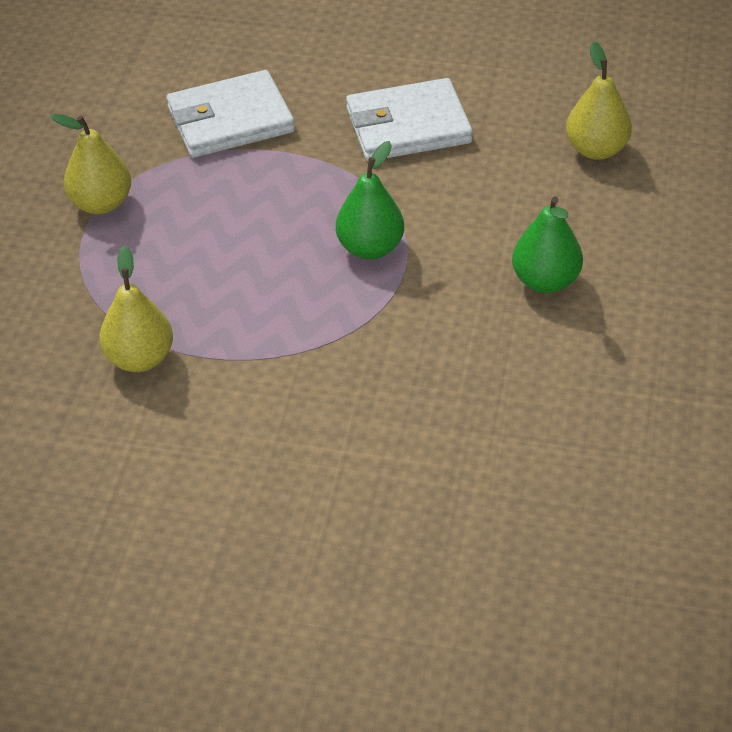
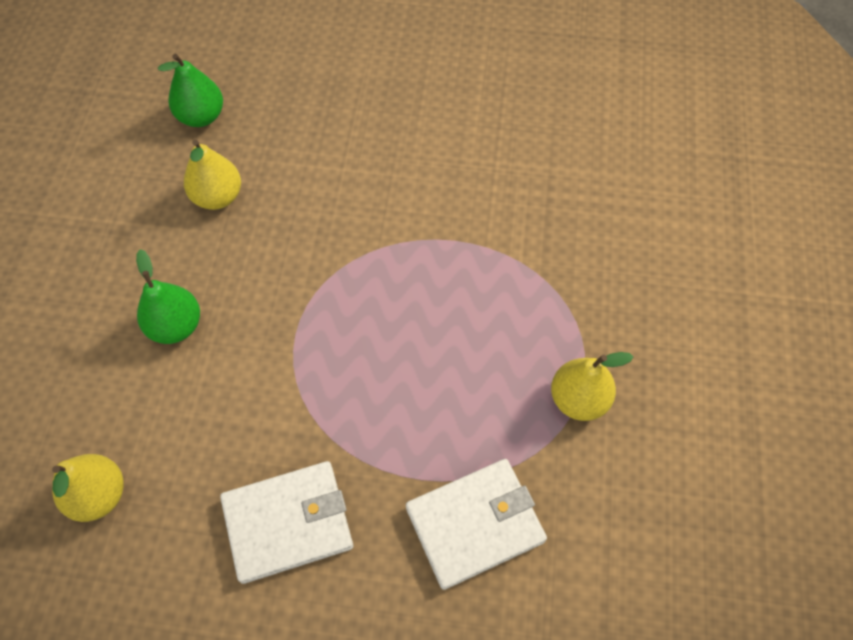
camera: 175 degrees right, 15 degrees up
(140, 358) = (504, 237): yellow pear -> yellow pear (218, 197)
(370, 247) = (326, 356): green pear -> green pear (201, 116)

